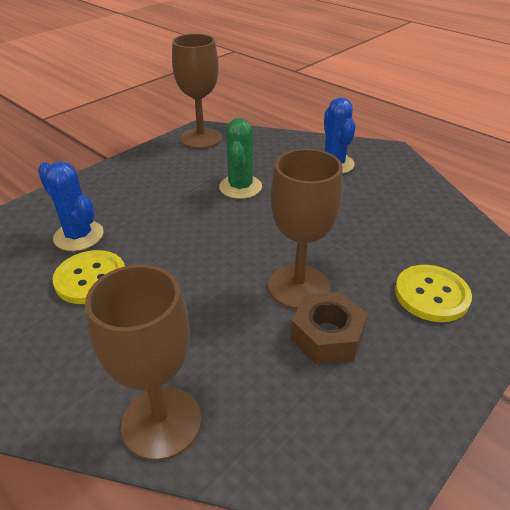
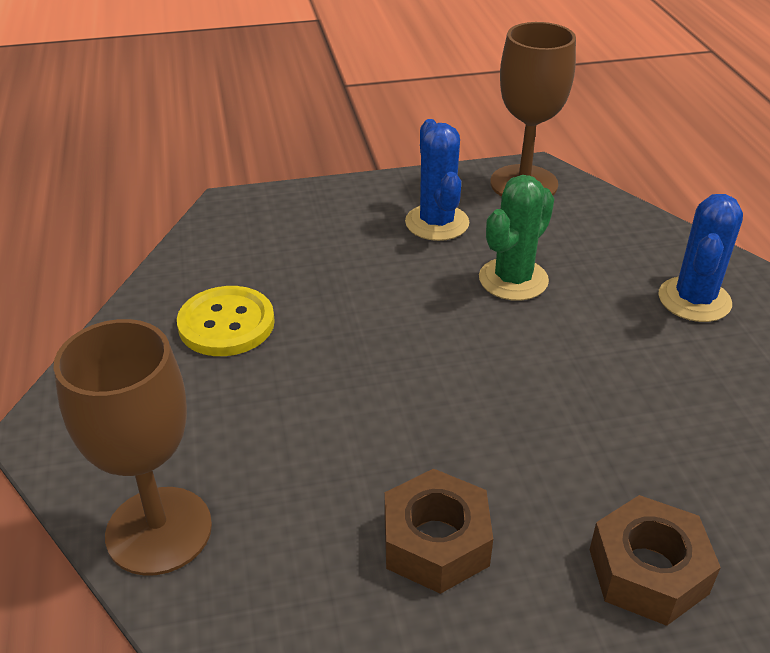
camera: 35 degrees right, 0 degrees up
(78, 236) = (257, 263): blue cactus -> blue cactus (437, 223)
(298, 286) = (461, 457): brown goblet -> none
(431, 295) = (648, 571): yellow button -> brown nut

